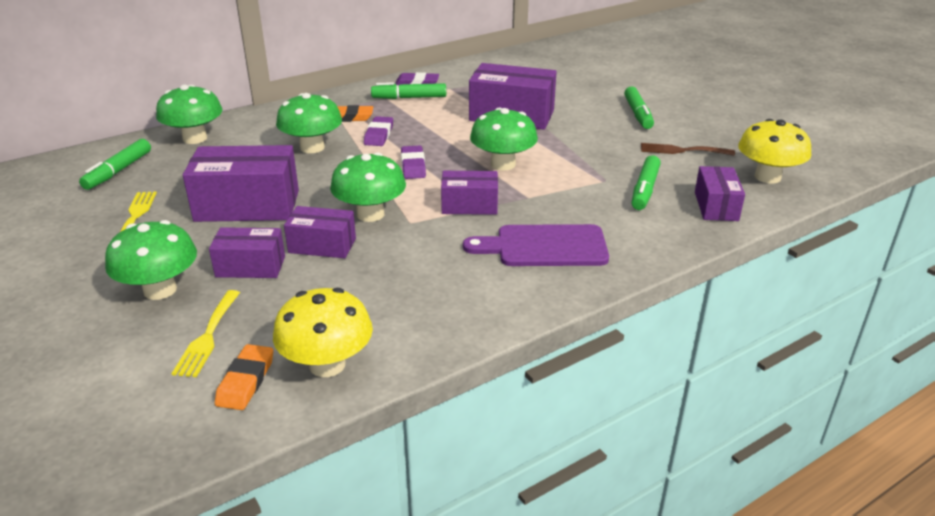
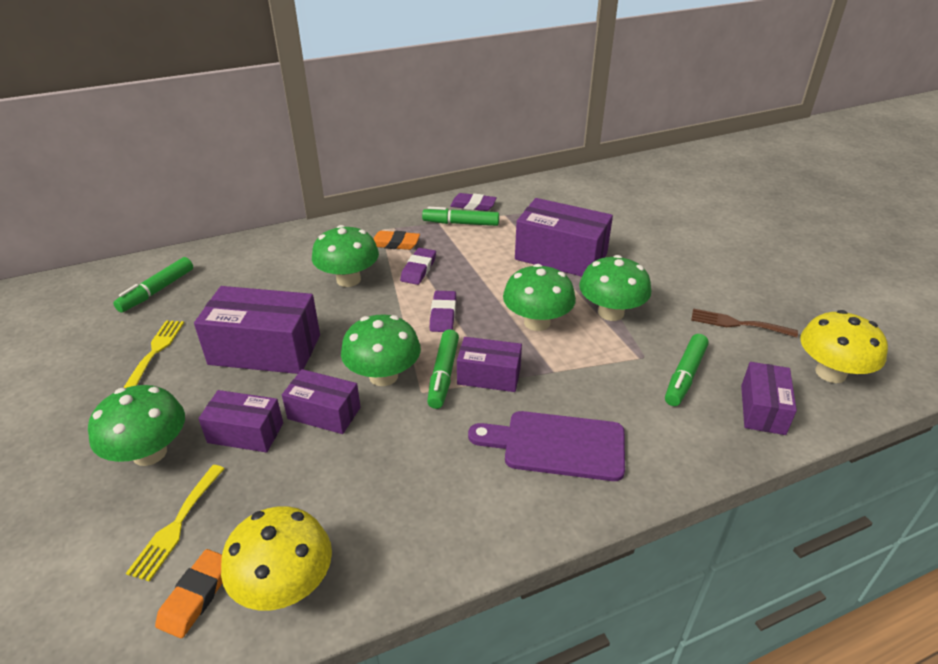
camera: 10 degrees right, 5 degrees up
(195, 138) = (239, 256): green mushroom -> green mushroom (611, 312)
(638, 114) = (697, 268): green marker -> green marker (443, 374)

